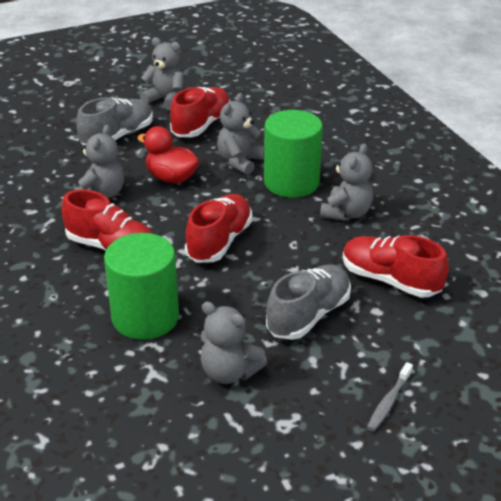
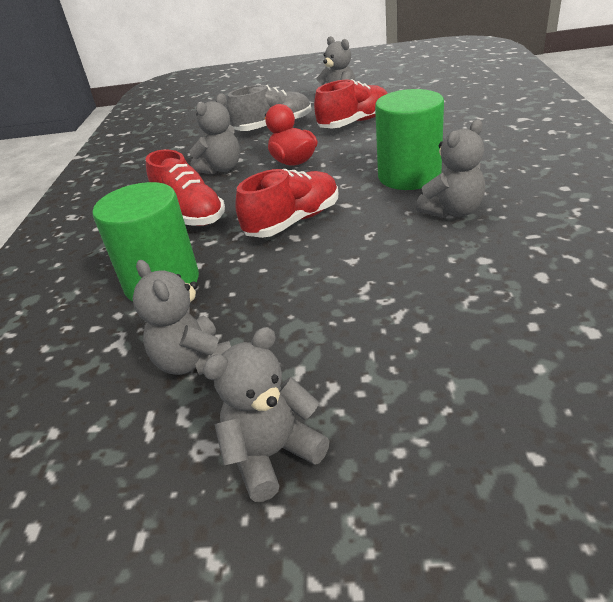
camera: 30 degrees right, 0 degrees up
(240, 162) = (369, 154): grey teddy bear -> grey teddy bear (272, 454)
(308, 315) = (332, 314): grey shoe -> none
(389, 402) = (361, 458): grey toothbrush -> none
(390, 280) = (463, 292): red shoe -> none

